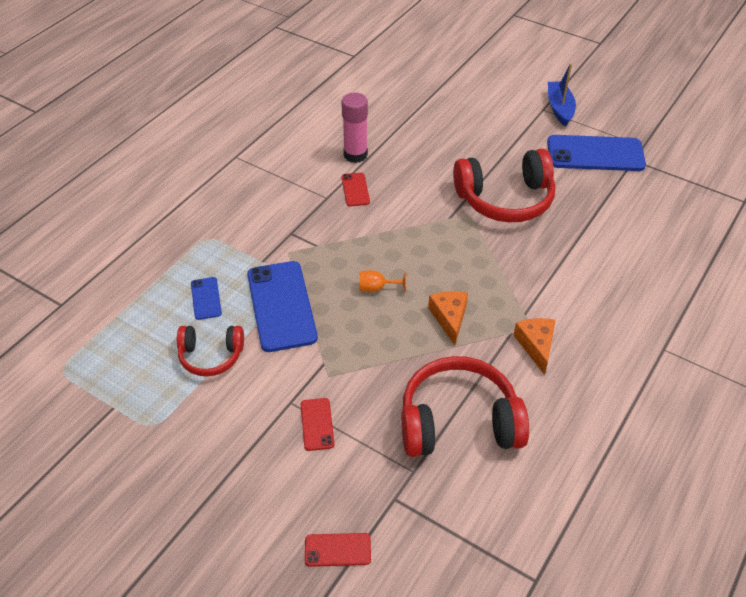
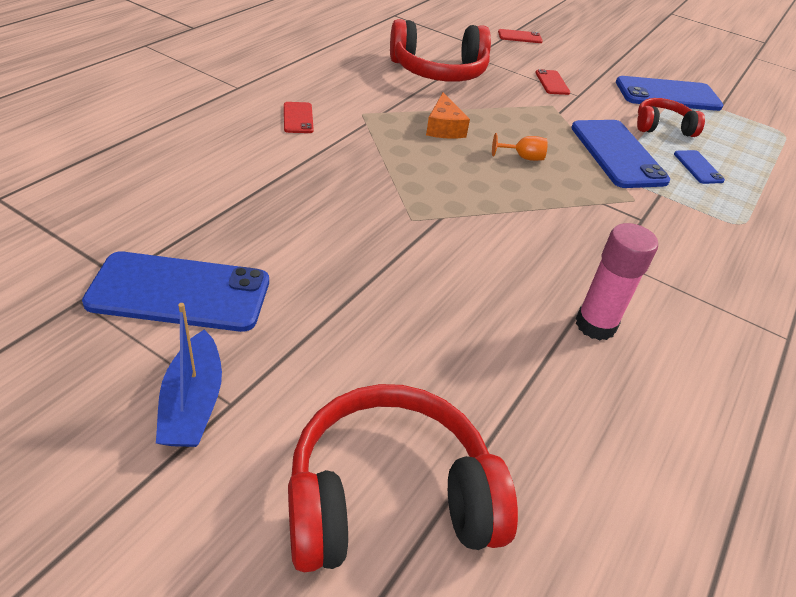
camera: 175 degrees right, 5 degrees down
(169, 425) = (667, 95): none -> blue phone
(355, 189) = (578, 267): red phone -> red phone (298, 118)
(505, 199) = (358, 233): red headphones -> red headphones (390, 498)
(536, 346) = (361, 102): orange cheese -> none

